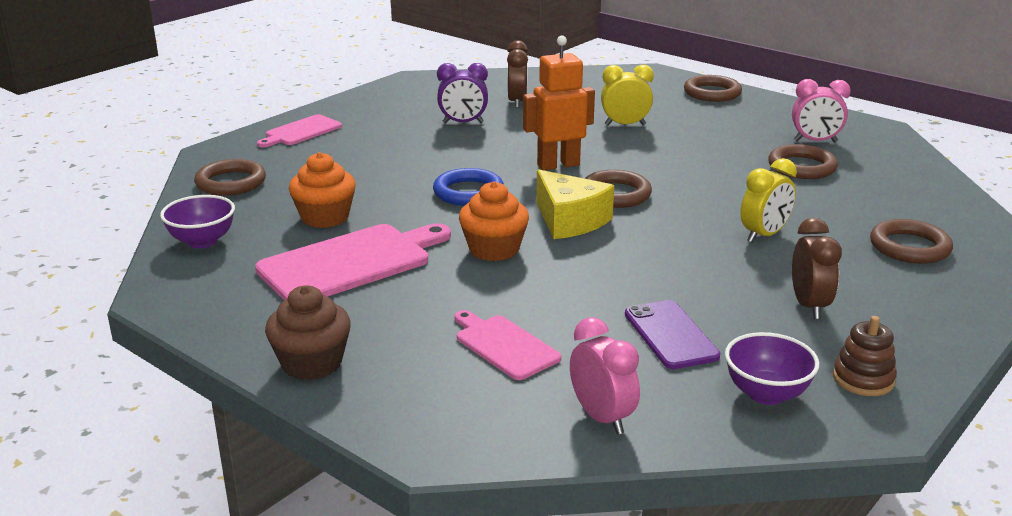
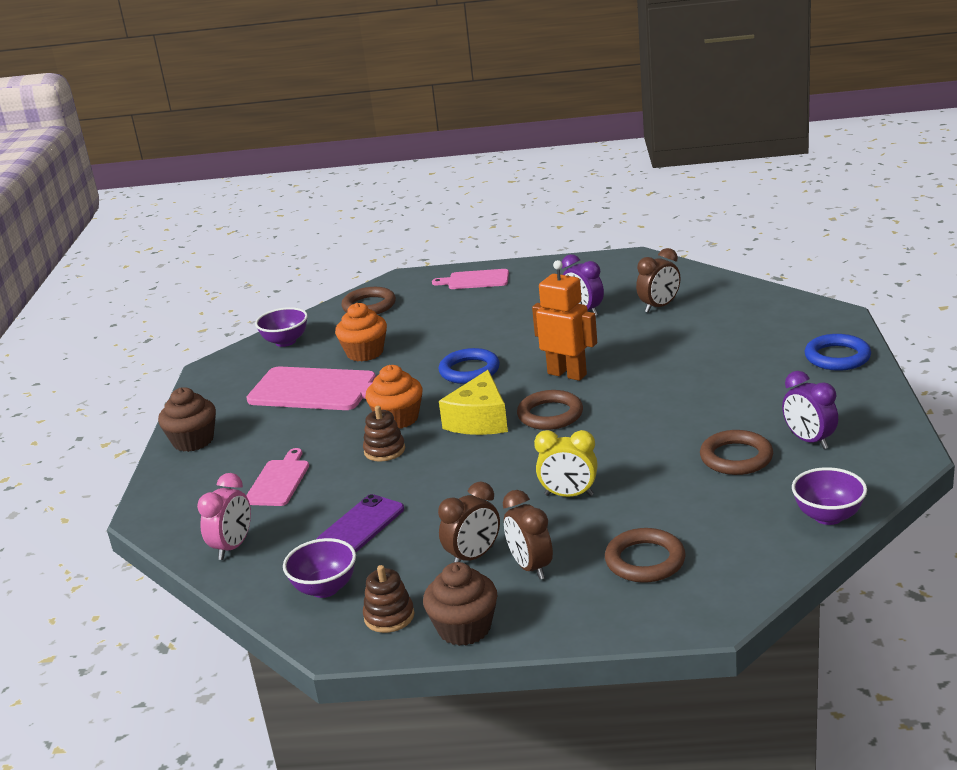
camera: 55 degrees right, 0 degrees up
(544, 276) = (384, 450): none -> brown stacking toy
(625, 125) = (691, 359): yellow clock -> none
(712, 93) = (837, 357): brown ring -> blue ring
(815, 141) = (809, 441): pink clock -> purple clock
(860, 290) = (530, 567): none -> brown clock
(927, 352) = (464, 628): none -> brown cupcake
(928, 174) = (828, 516): none -> purple bowl

